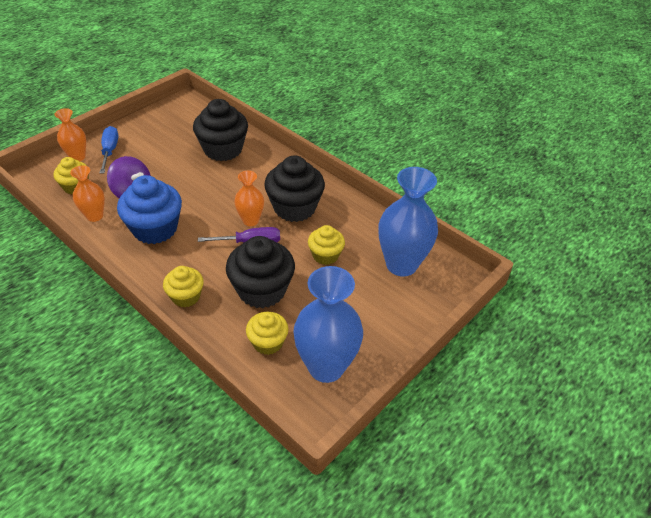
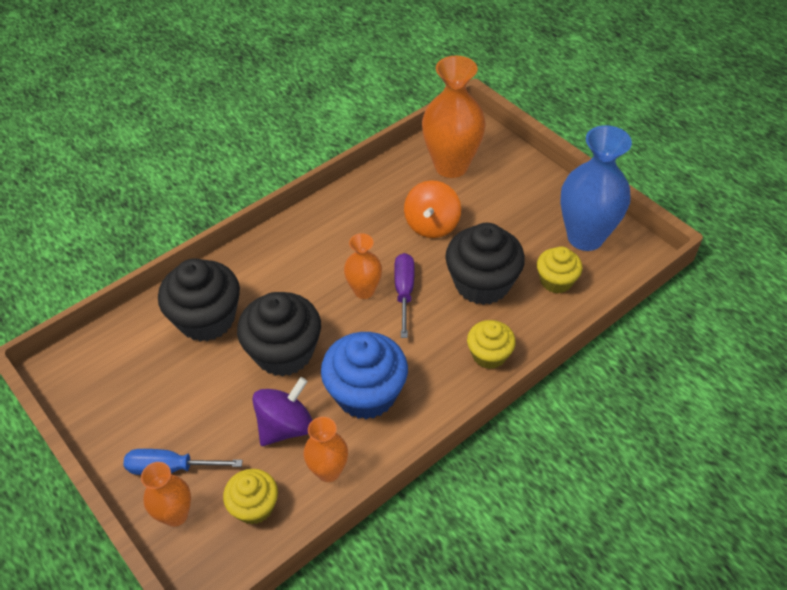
camera: 80 degrees left, 5 degrees up
(294, 208) = (347, 247): black cupcake -> black cupcake (284, 352)
(325, 255) = (432, 225): yellow cupcake -> orange spinning top
(401, 264) = (451, 166): blue vase -> orange vase

